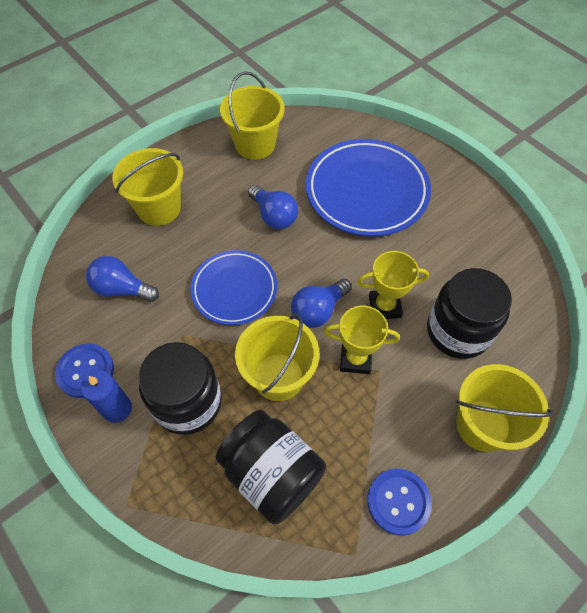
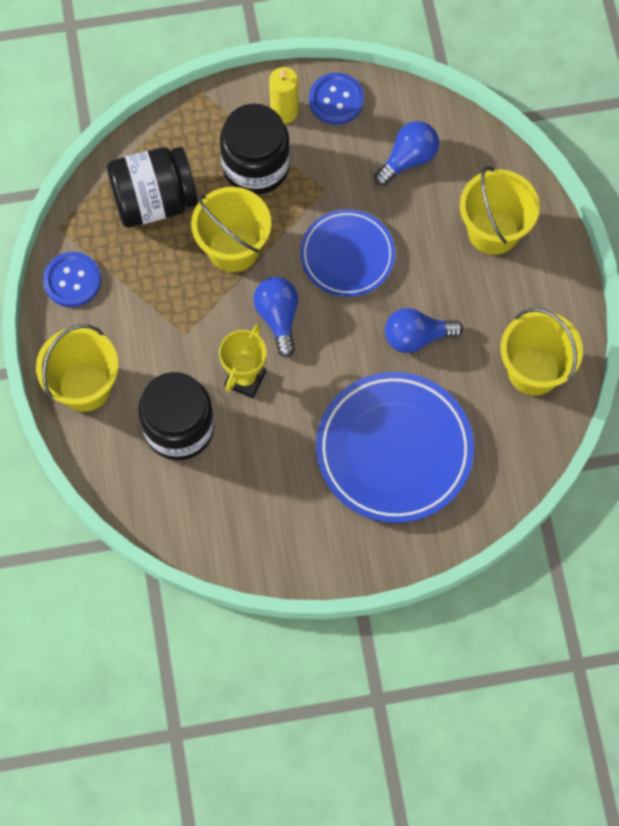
camera: 120 degrees right, 10 degrees up
(117, 409) = (284, 111): blue candle -> yellow candle
(355, 359) = (209, 321): yellow trophy -> none

